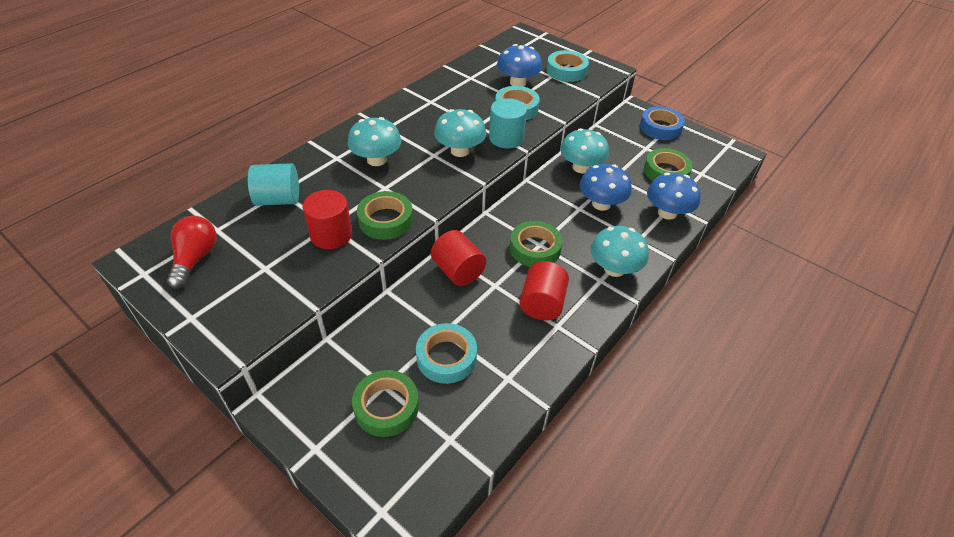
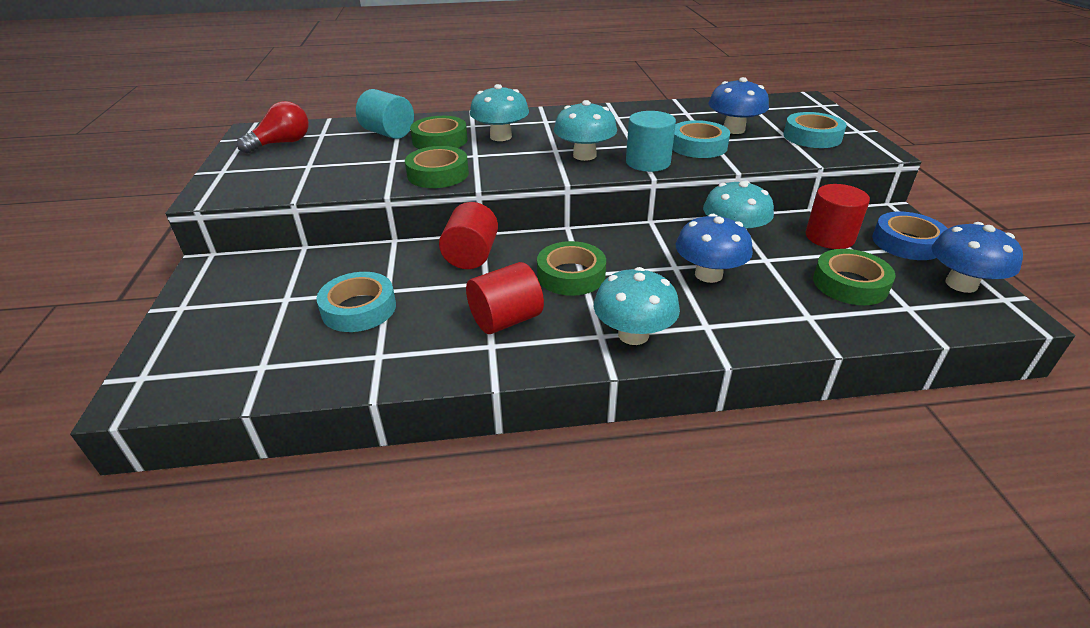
camera: 45 degrees right, 10 degrees down
(331, 235) = (384, 166): red cylinder -> red cylinder (829, 237)
(386, 407) = (263, 313): green tape -> green tape (440, 140)
(667, 213) = (789, 320): blue mushroom -> blue mushroom (961, 284)

